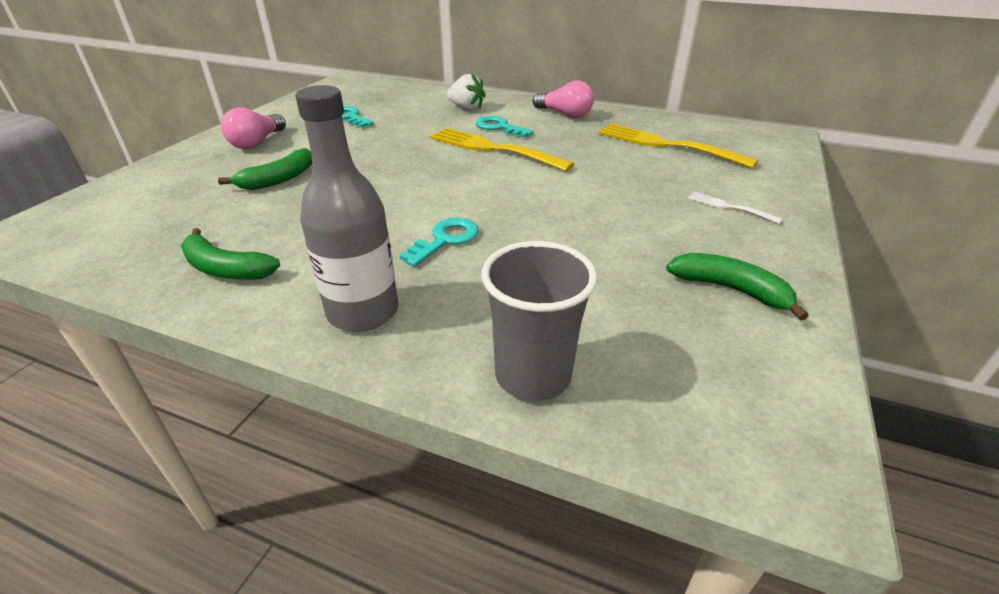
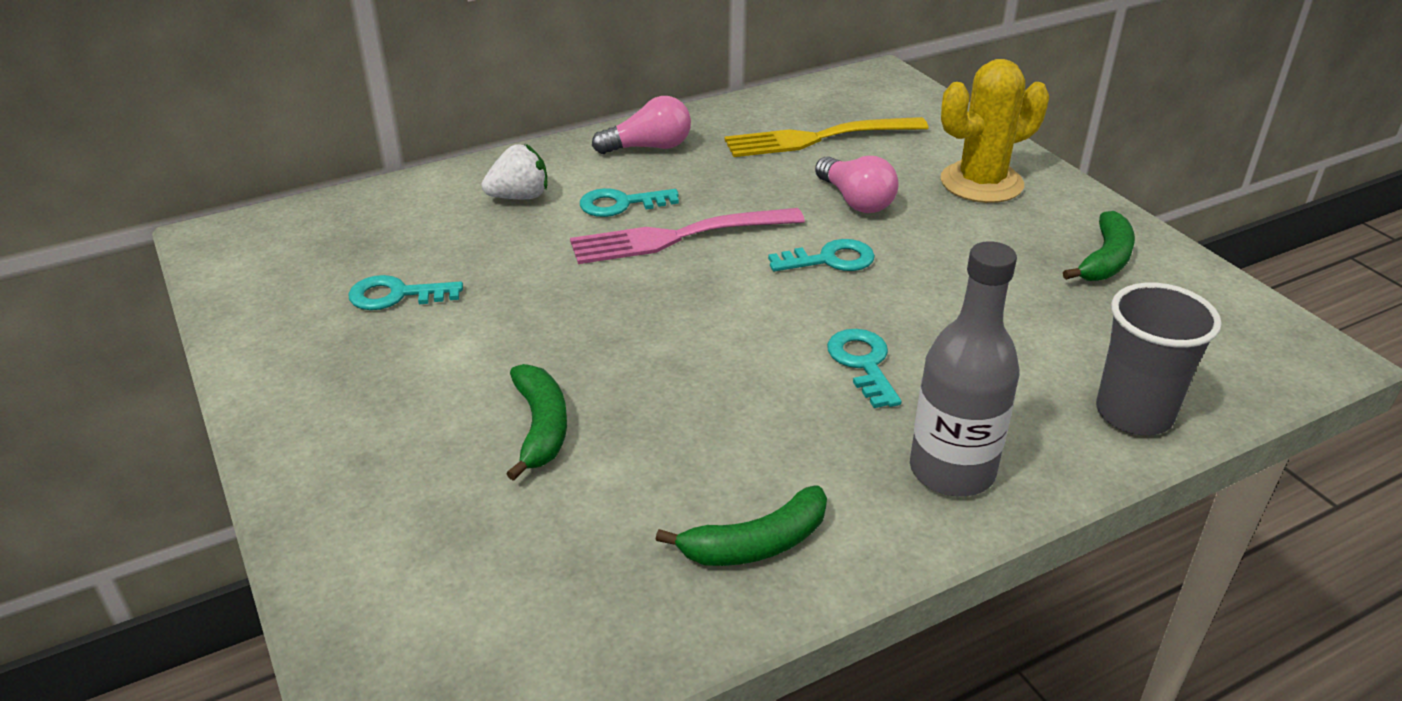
camera: 50 degrees left, 0 degrees up
(257, 142) = (368, 408): pink light bulb -> pink light bulb (855, 201)
(494, 149) = (680, 236): yellow fork -> pink fork
(541, 192) = (830, 260): none -> turquoise key
(730, 207) = (981, 183): white fork -> yellow cactus
(730, 289) = (1105, 260): green banana -> green banana turned 135 degrees clockwise

